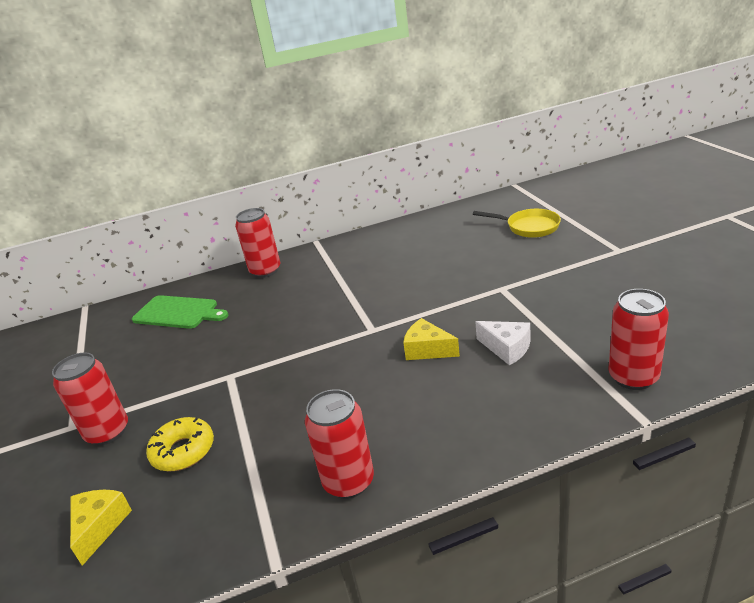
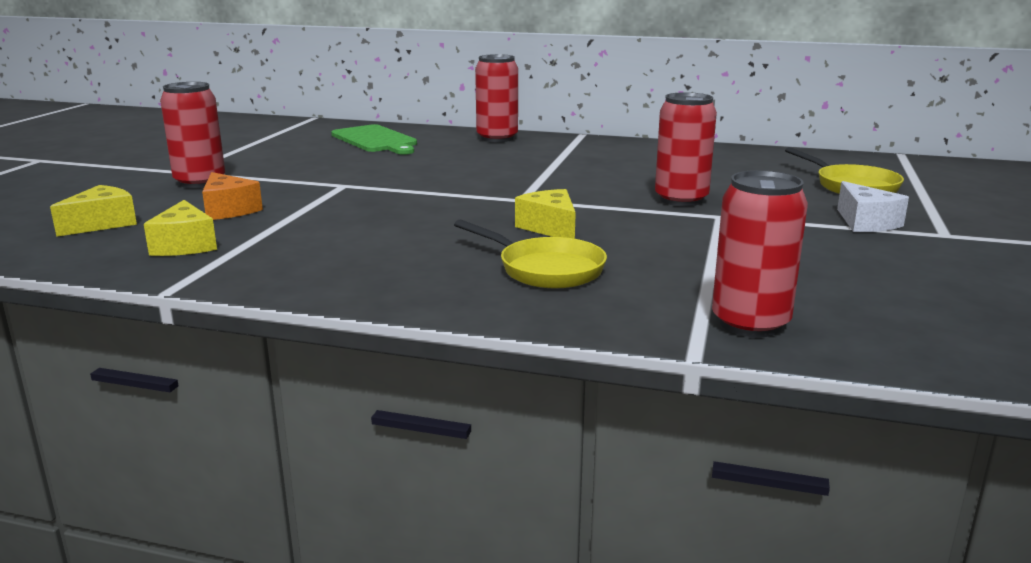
camera: 30 degrees right, 10 degrees down
(183, 451) = (228, 210): yellow donut -> orange cheese
(210, 509) = (185, 245): none -> yellow cheese
(348, 481) = (313, 273): red can -> red can (681, 200)
(478, 391) = (545, 269): none -> yellow pan
(506, 348) = (637, 254): white cheese -> white cheese (866, 222)

